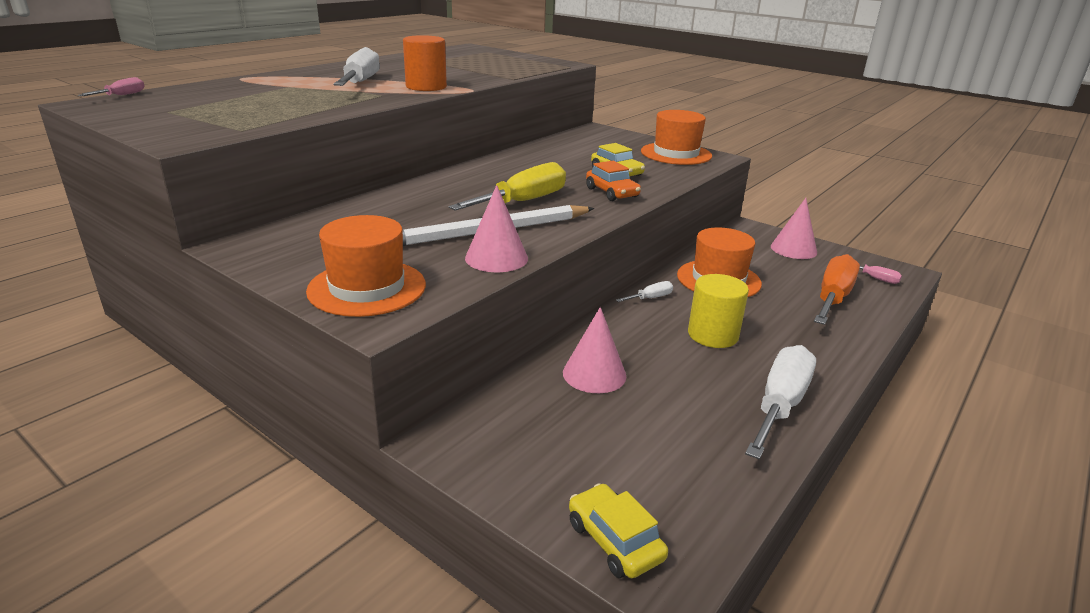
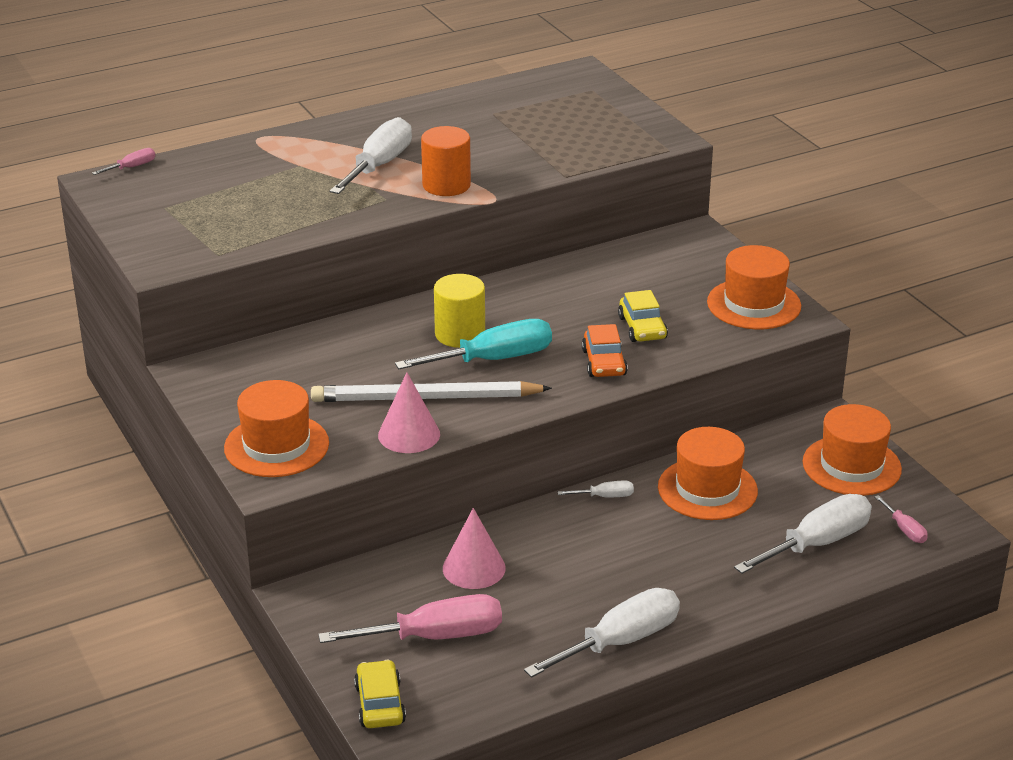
camera: 25 degrees right, 5 degrees up
(523, 202) = (494, 359): yellow screwdriver -> turquoise screwdriver
(611, 446) = (435, 636): none -> pink screwdriver
(713, 335) = (629, 556): yellow cylinder -> yellow cylinder (460, 334)
(793, 249) = (851, 466): pink cone -> orange hat
(833, 298) = (817, 543): orange screwdriver -> white screwdriver

